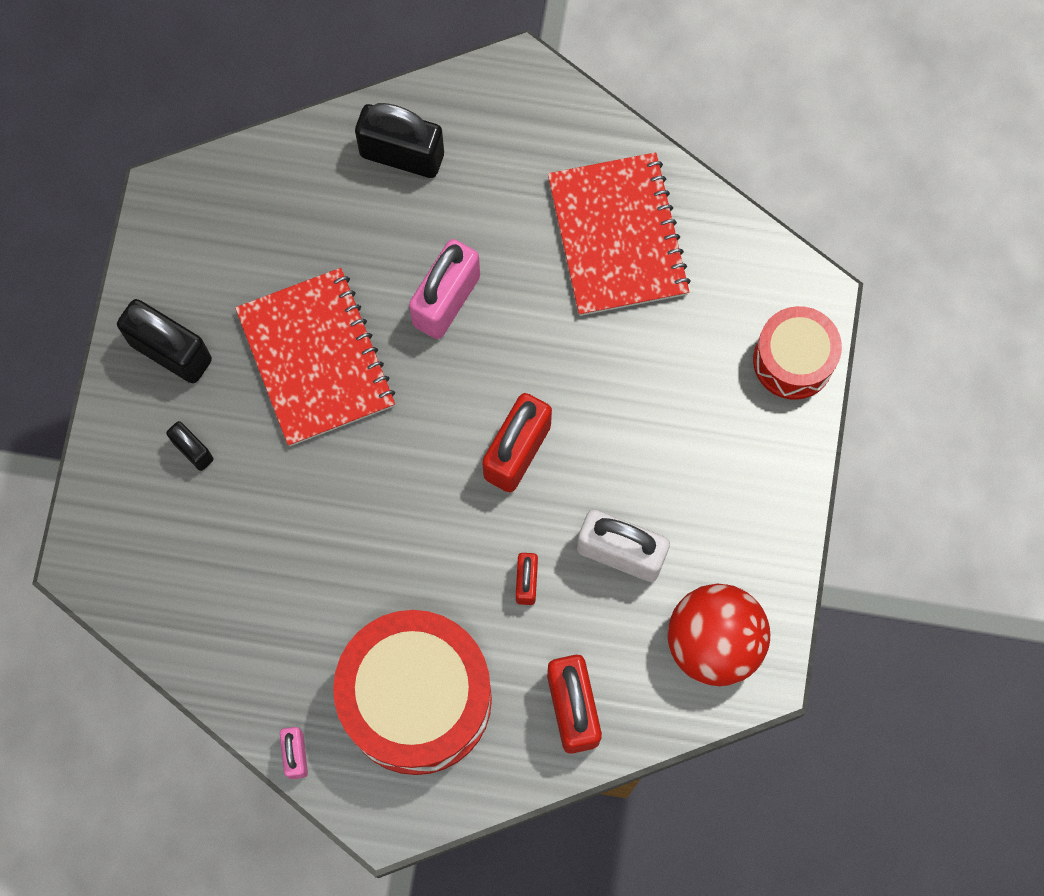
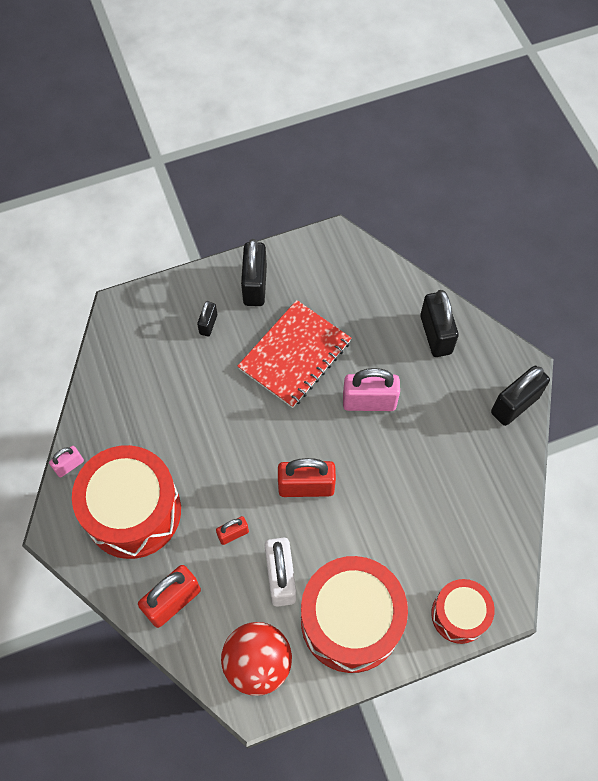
camera: 60 degrees right, 10 degrees down
(564, 118) = (515, 405): none -> black padlock
(617, 236) = (467, 471): red notebook -> none
(726, 497) = (350, 621): none -> red drum

